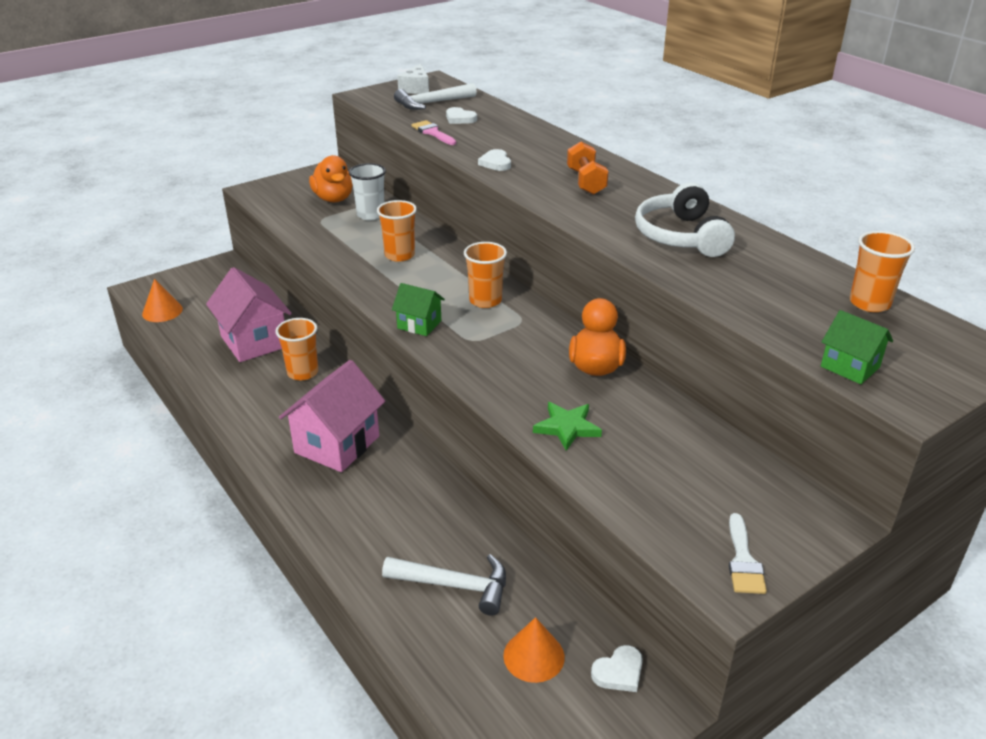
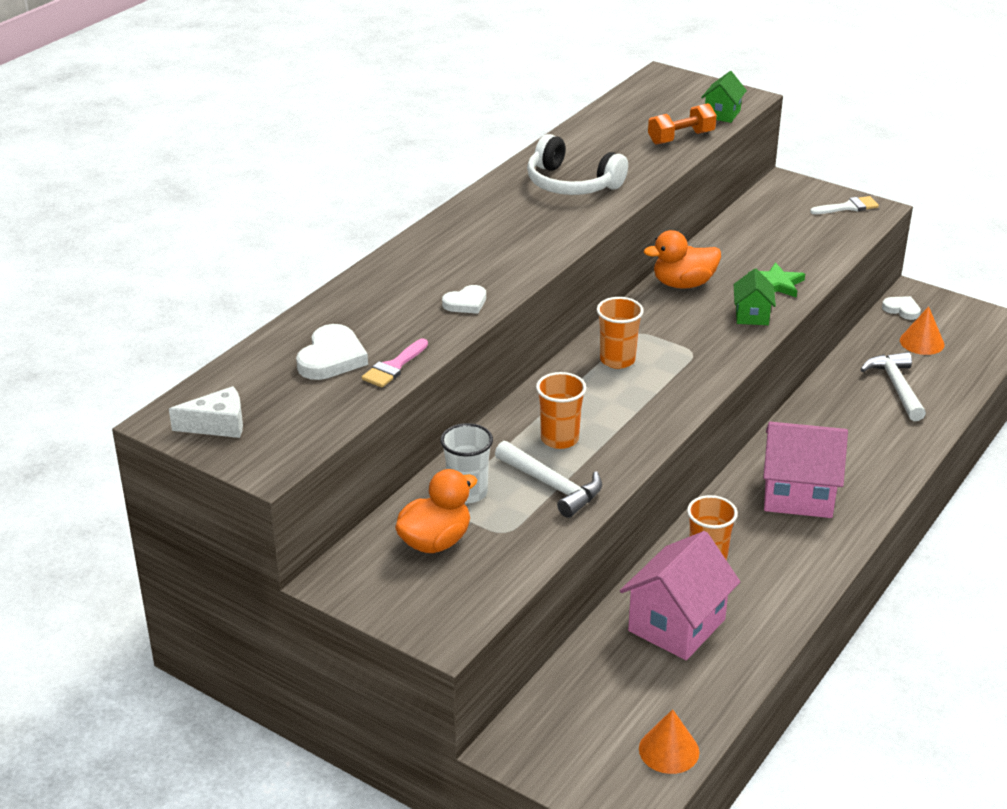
camera: 110 degrees left, 0 degrees up
(419, 324) = (690, 388): green house -> green house (752, 315)
(432, 103) = (279, 394): white hammer -> white hammer (552, 486)
(460, 119) = (331, 358): white heart -> white heart, size x1.62
(586, 182) = (482, 243): orange dumbbell -> orange dumbbell (681, 138)
(681, 236) = (571, 184): white headphones -> white headphones turned 60 degrees clockwise
(869, 303) = (627, 109): orange cup -> none

